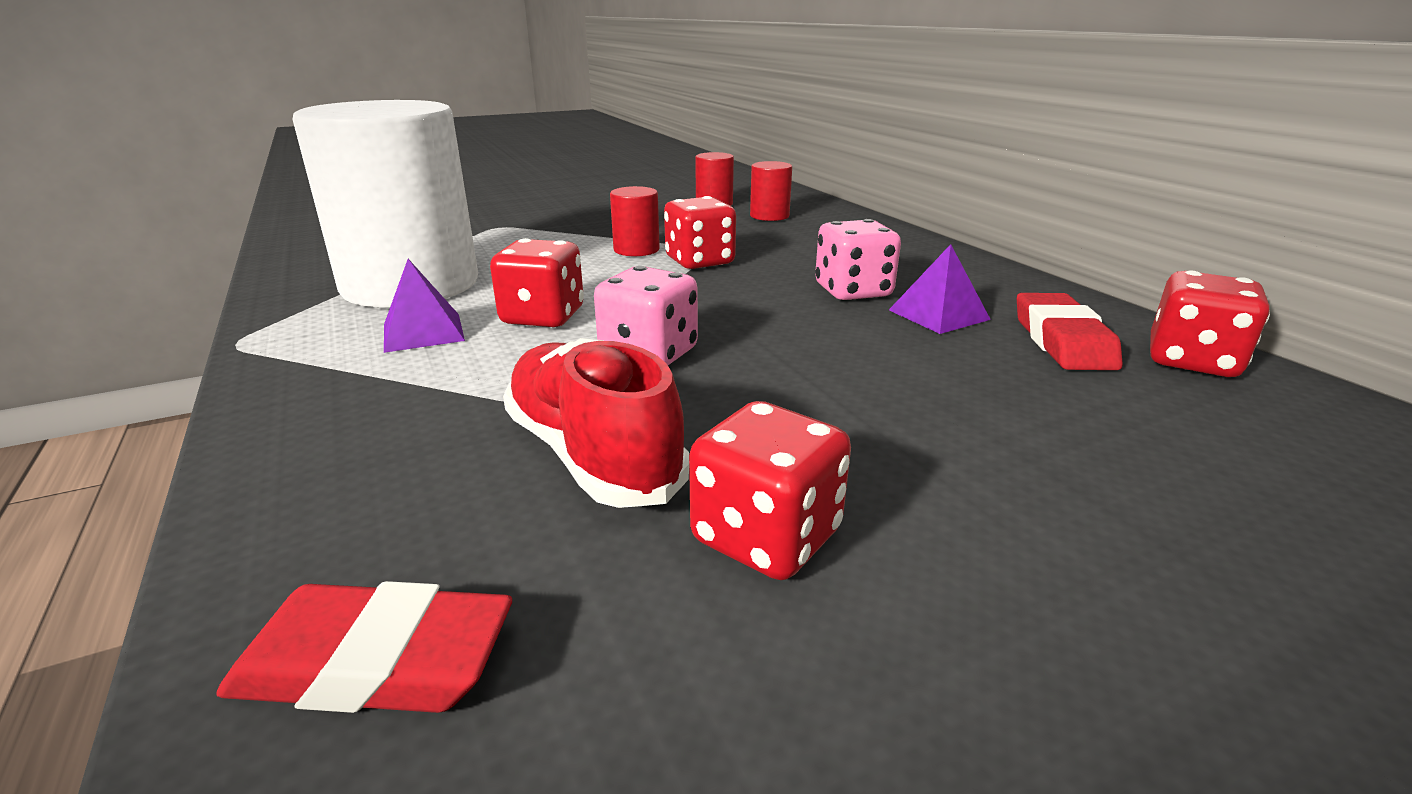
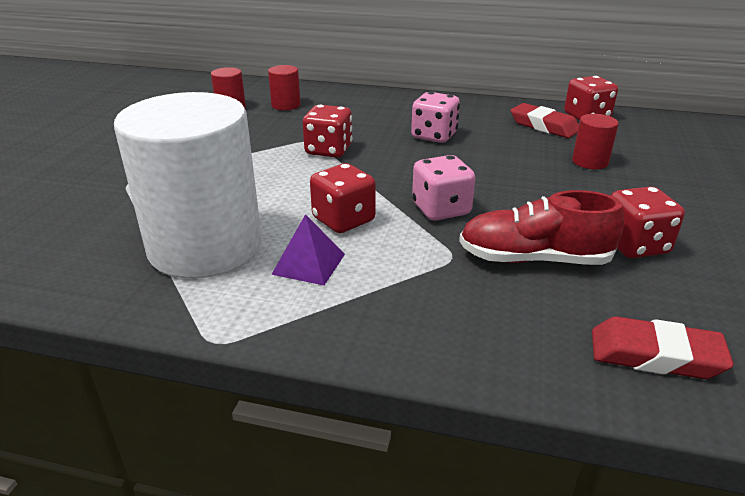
camera: 50 degrees left, 5 degrees up
(375, 663) = (655, 355): red eraser -> red eraser turned 60 degrees clockwise
(636, 250) = (274, 158): red cylinder -> red cylinder (590, 162)
(939, 314) = (487, 133): purple pyramid -> none

